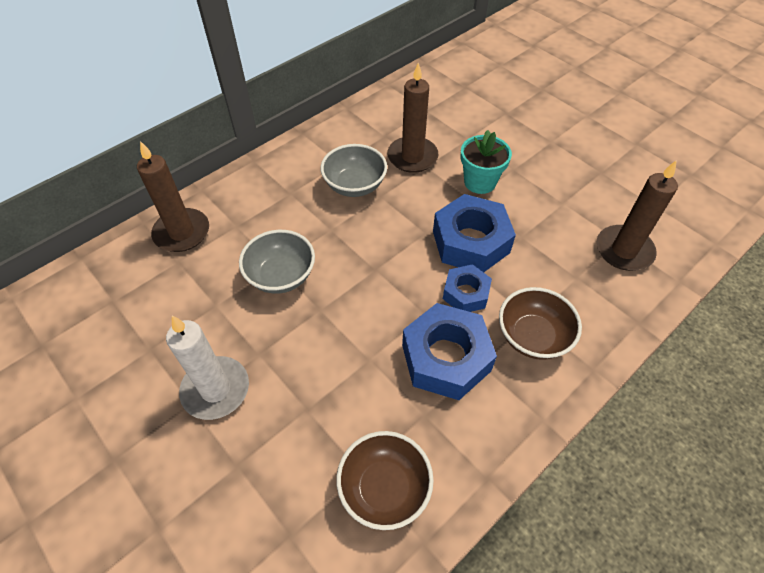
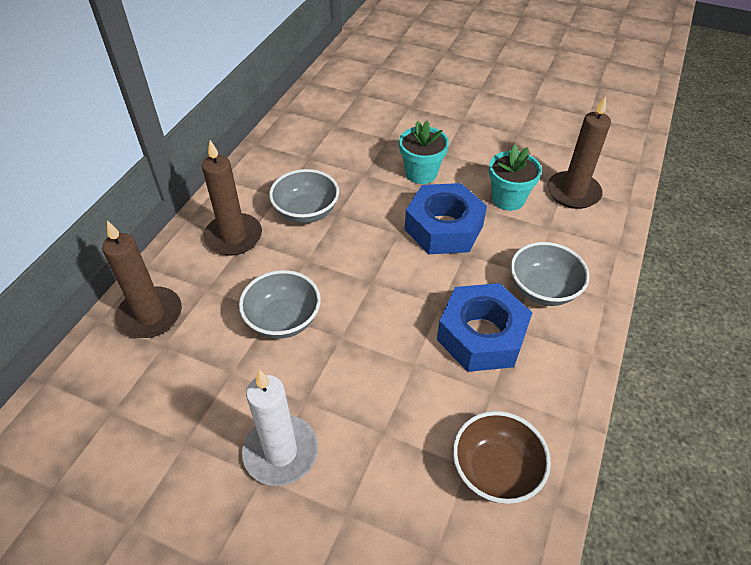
camera: 25 degrees left, 5 degrees down
(412, 157) = (346, 169): brown candle -> brown candle (233, 237)
(465, 293) = (465, 274): blue nut -> none
(532, 337) = (543, 289): brown bowl -> grey bowl
(551, 235) = (508, 199): none -> turquoise flower pot

